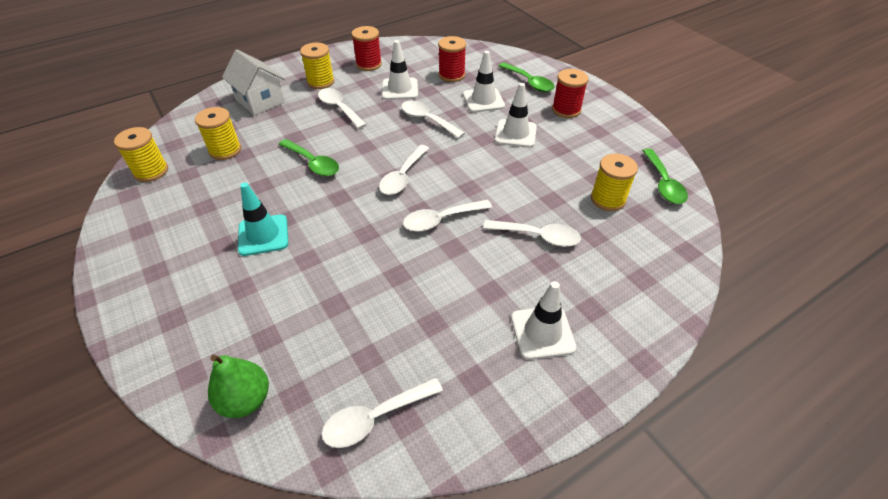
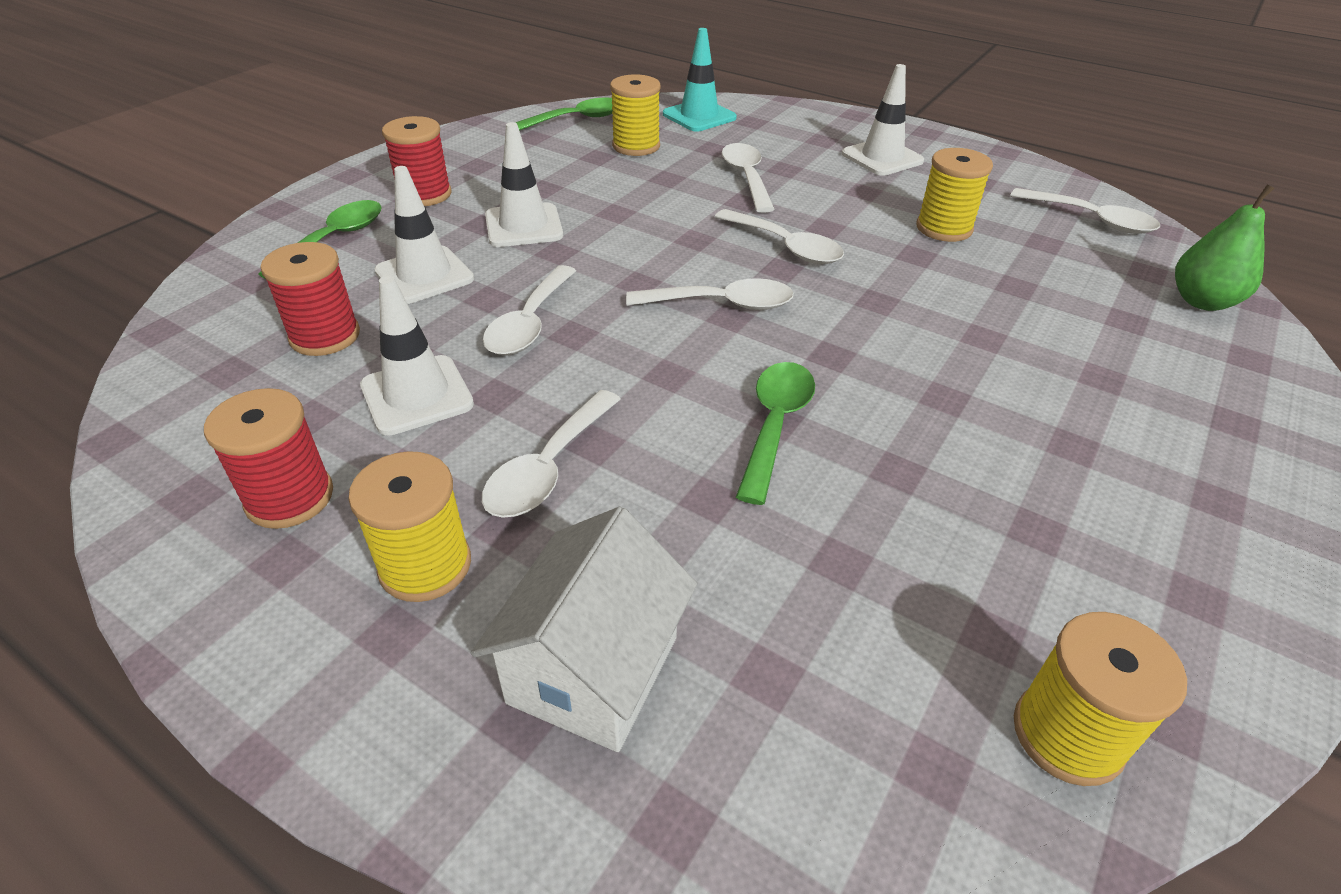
camera: 115 degrees left, 5 degrees down
(225, 150) = (857, 610): yellow spool -> yellow spool (944, 228)
(263, 235) = (999, 404): turquoise traffic cone -> turquoise traffic cone (699, 116)

